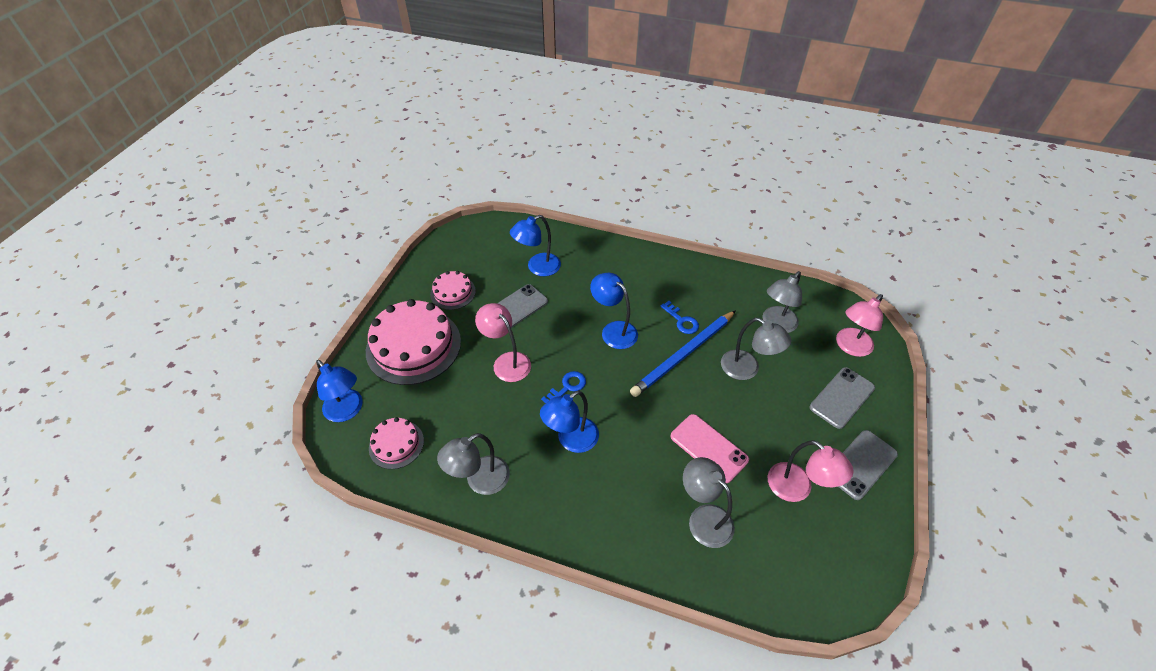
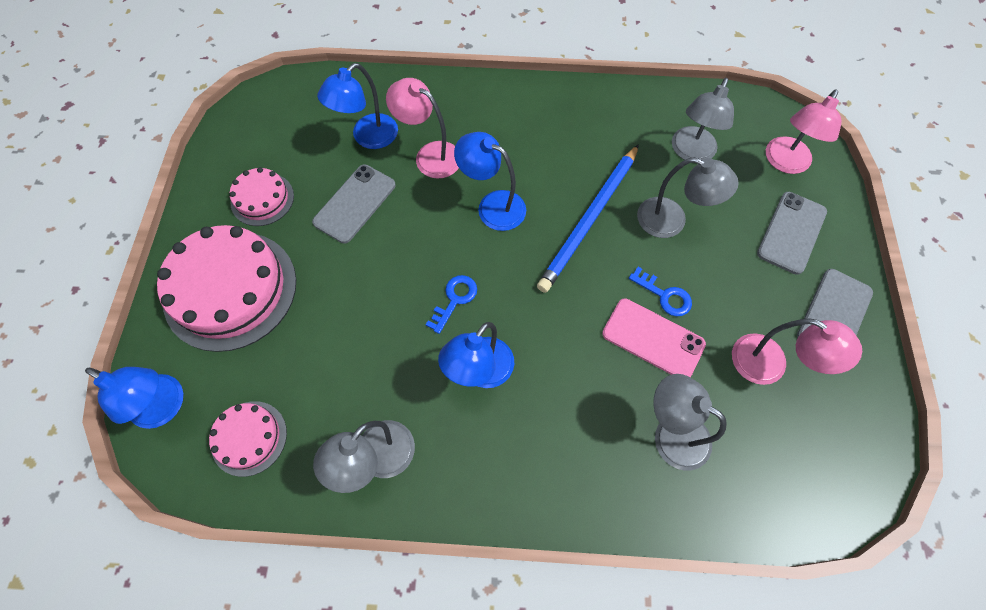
camera: 15 degrees left, 15 degrees up
(507, 361) = (365, 282): pink lamp -> pink lamp (430, 155)
(681, 320) = (574, 173): blue key -> blue key (664, 295)

